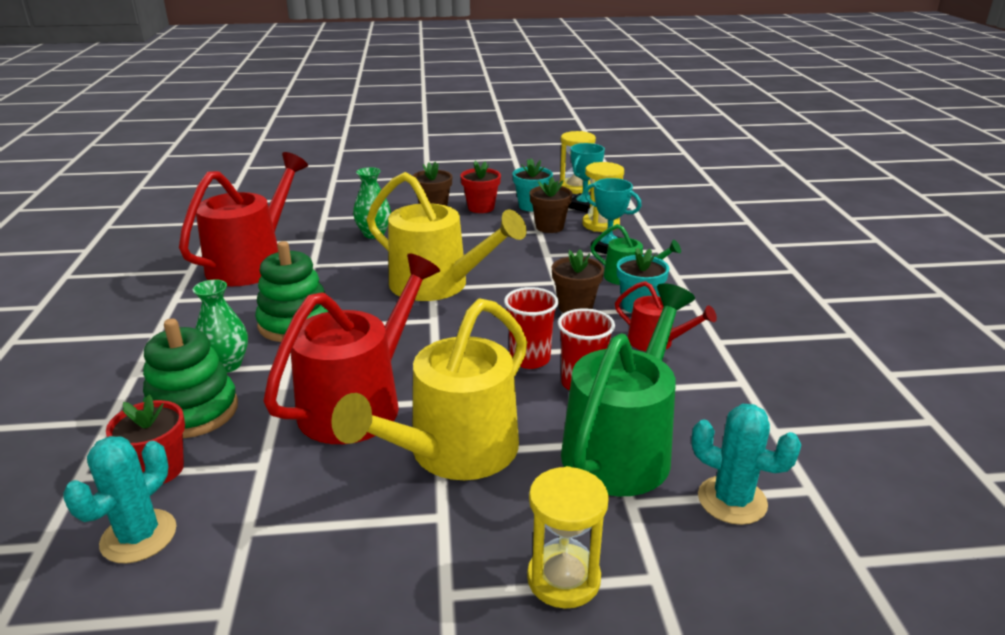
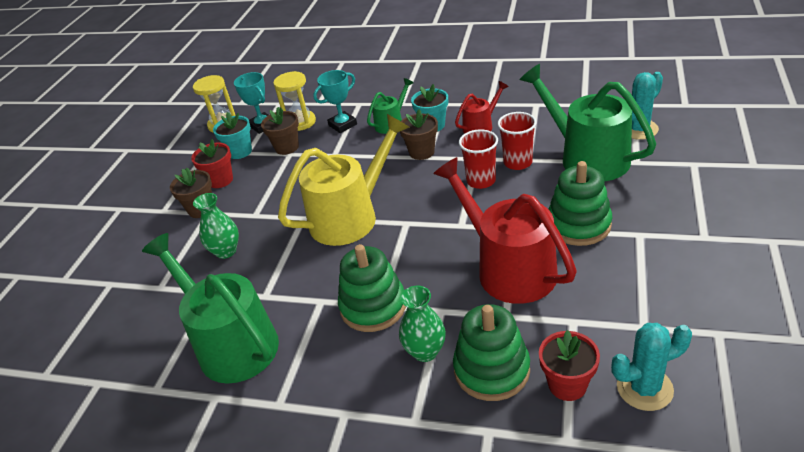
camera: 65 degrees left, 10 degrees up
(139, 536) = (644, 388): turquoise cactus -> turquoise cactus turned 60 degrees counterclockwise
(252, 263) = (231, 343): red watering can -> green watering can
(454, 453) = (578, 225): yellow watering can -> green stacking toy
(563, 579) = (694, 193): yellow hourglass -> none

